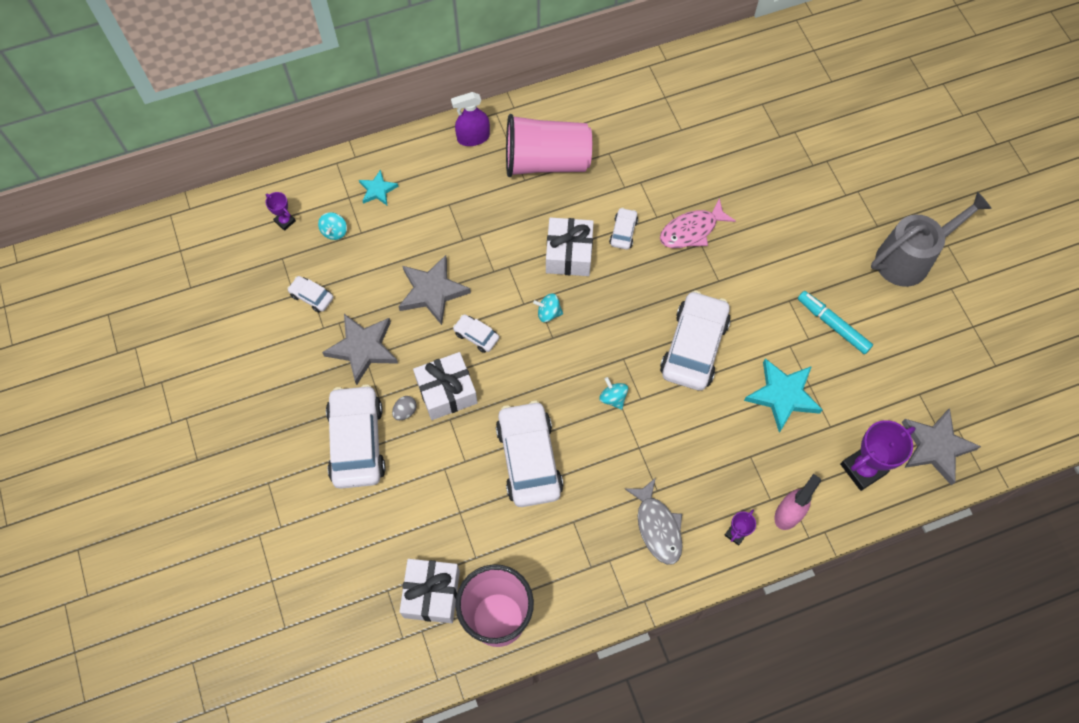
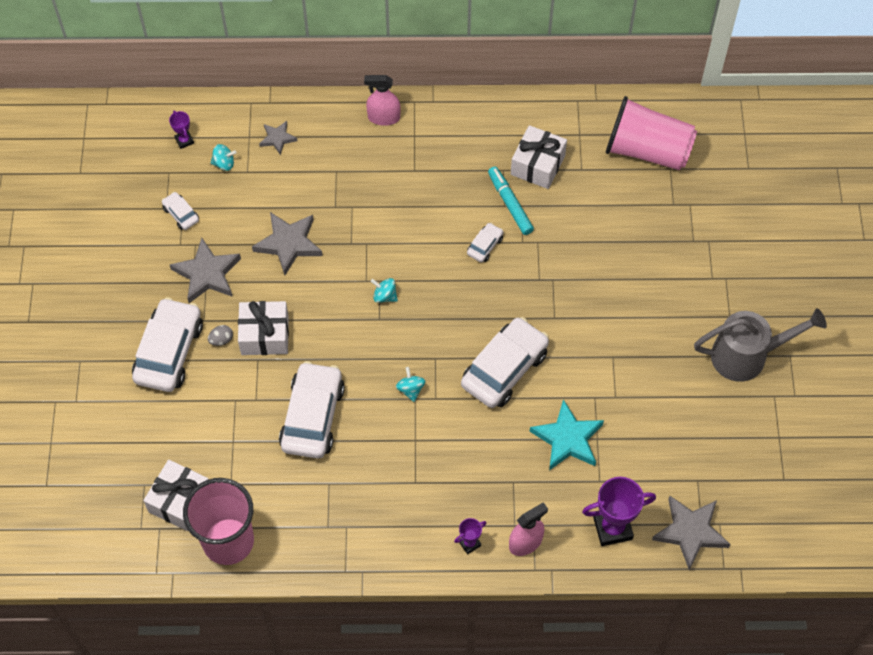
camera: 20 degrees right, 5 degrees down
(334, 231) = (224, 163): turquoise spinning top -> turquoise spinning top turned 120 degrees counterclockwise
(377, 190) = (277, 138): turquoise star -> grey star
(473, 137) = (383, 117): purple spray bottle -> pink spray bottle
(476, 336) = (311, 295): white car -> none
(546, 161) = (441, 160): pink cup -> pink cup (647, 150)
(569, 254) = (426, 250): white gift -> white gift (537, 165)
(657, 527) = (401, 513): grey fish -> none
(691, 230) = (549, 264): pink fish -> none
(833, 325) = (644, 392): turquoise marker -> turquoise marker (510, 204)

